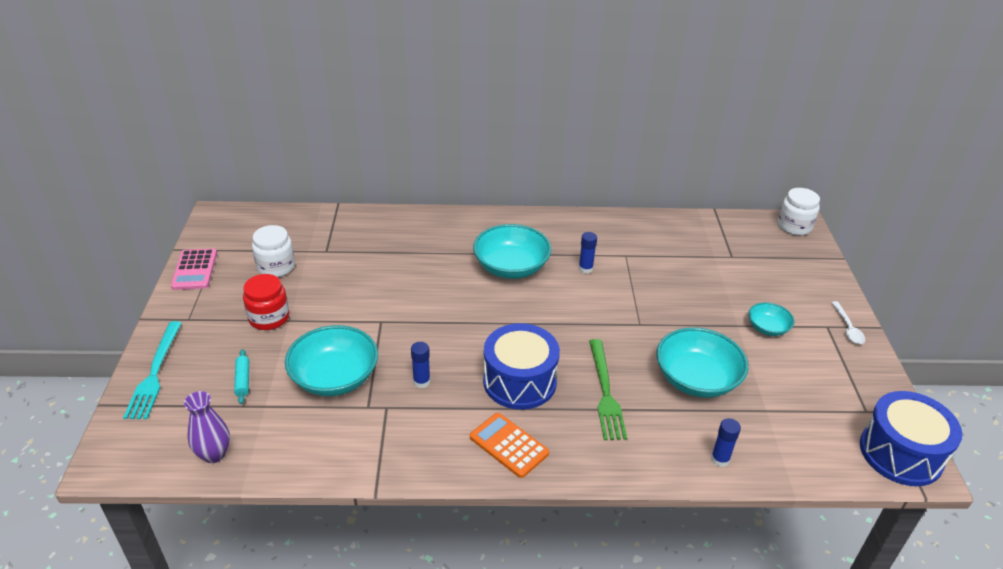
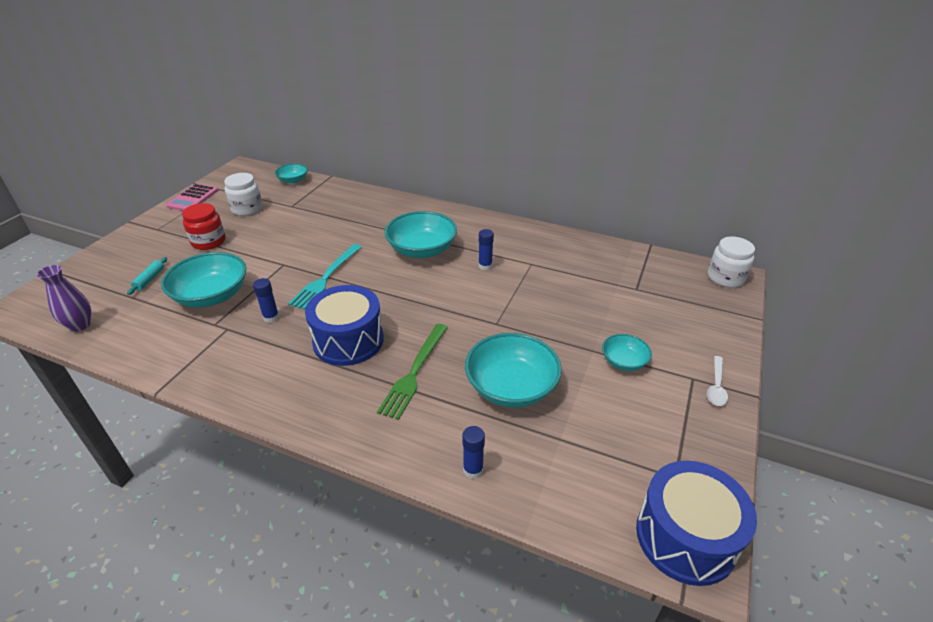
camera: 25 degrees right, 0 degrees up
(155, 373) = (101, 258): turquoise fork -> turquoise fork (326, 278)
(298, 218) = (293, 180): none -> turquoise bowl
(508, 445) = (292, 390): orange calculator -> none

